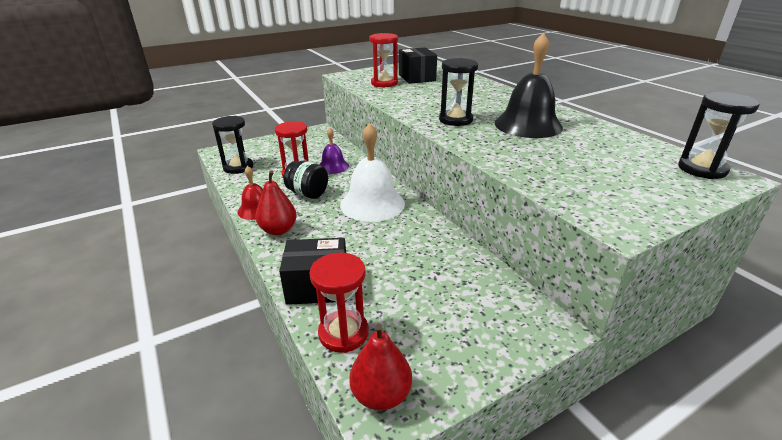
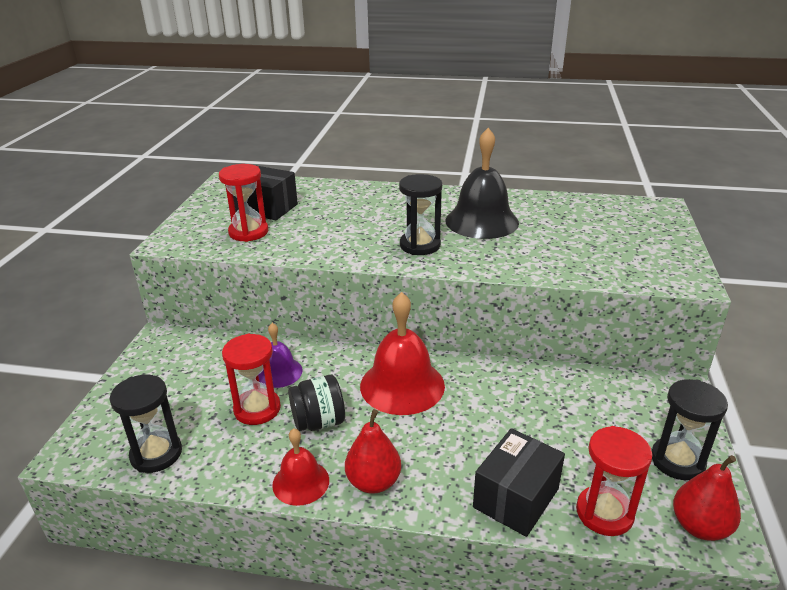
camera: 50 degrees left, 0 degrees up
(372, 204) = (402, 385): white bell -> red bell
(702, 169) = (640, 208): black hourglass -> black hourglass (677, 461)

